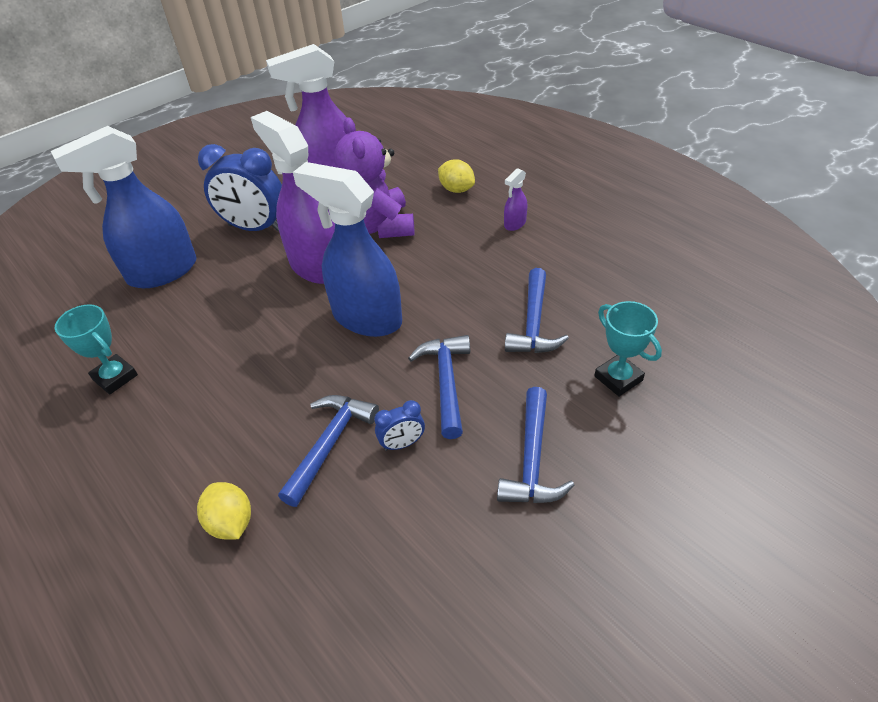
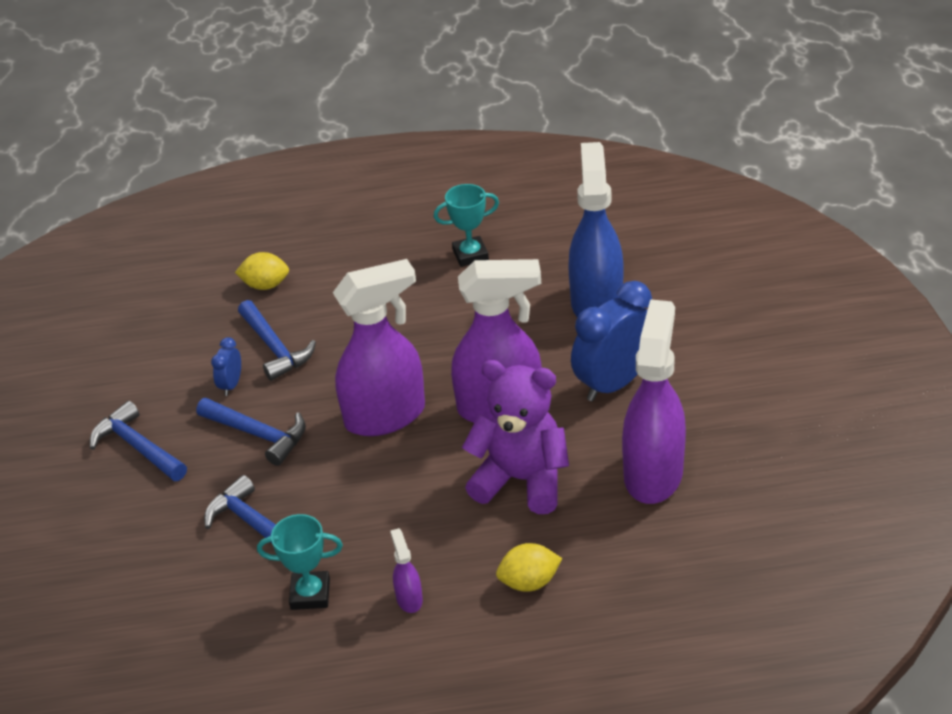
camera: 125 degrees right, 5 degrees down
(366, 318) = (386, 416): blue spray bottle -> purple spray bottle
(618, 378) = (138, 544): turquoise trophy -> turquoise trophy (310, 594)

